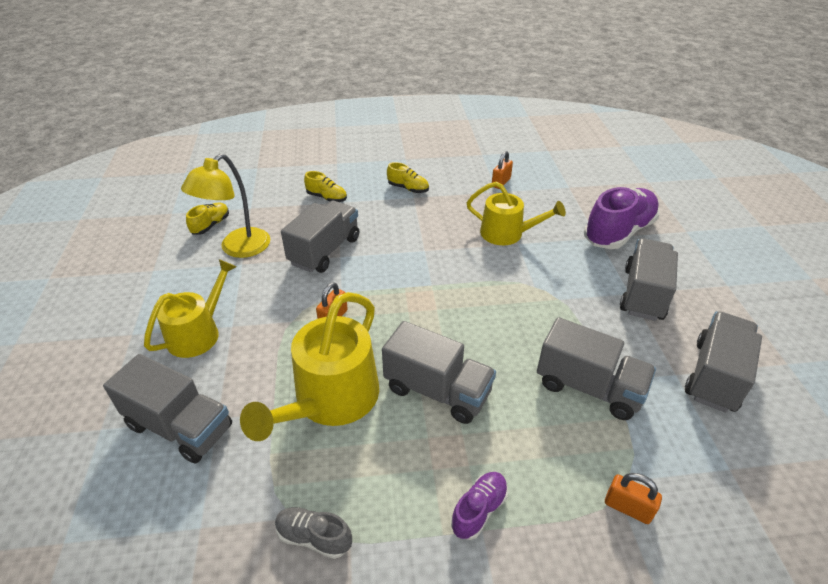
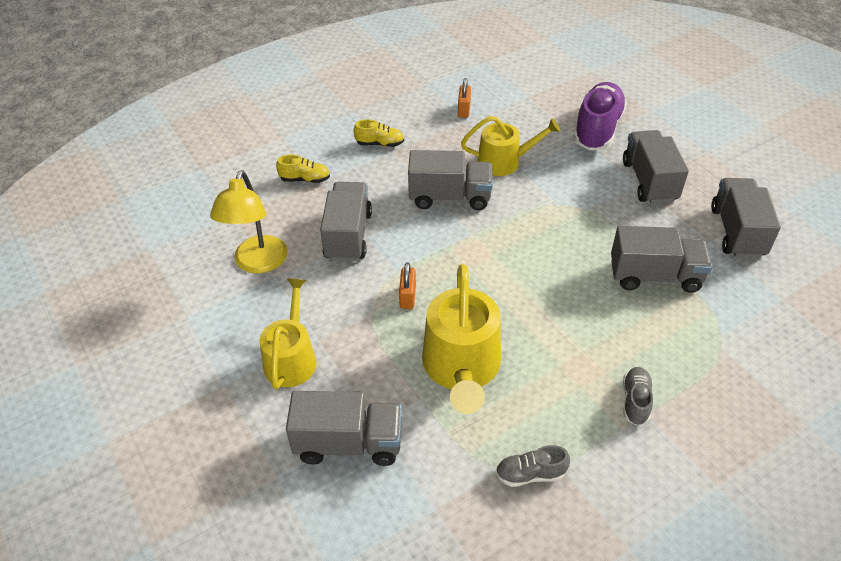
camera: 25 degrees left, 5 degrees up
(211, 225) = (206, 249): yellow shoe -> none
(437, 391) = (543, 325): grey truck -> grey truck (450, 197)
(479, 510) = (635, 401): purple shoe -> grey shoe
(628, 508) = (733, 355): orange padlock -> none

